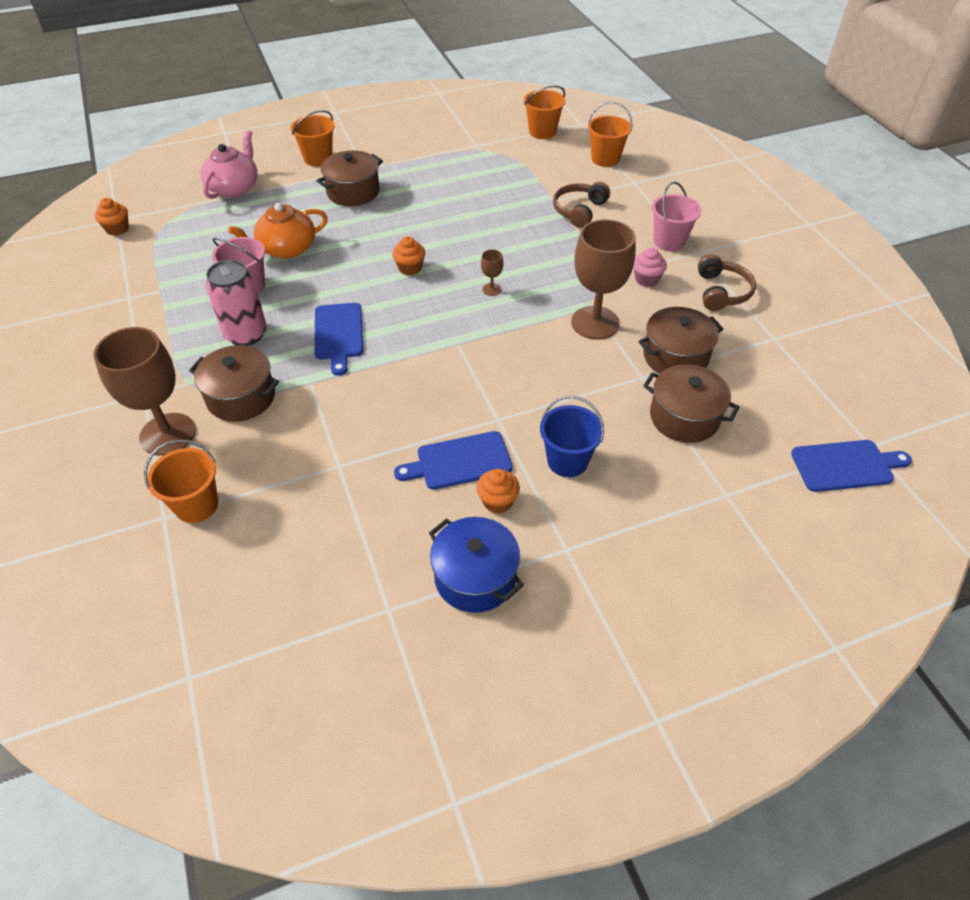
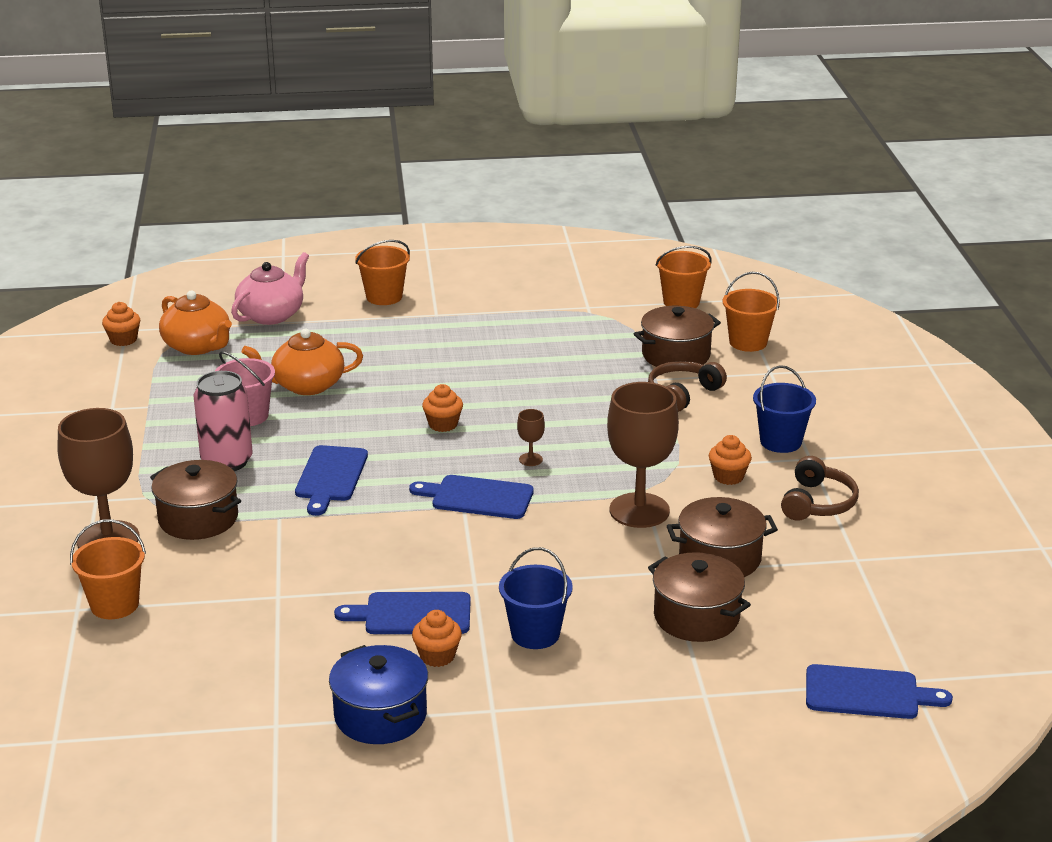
camera: 15 degrees right, 20 degrees down
(183, 226) = (198, 346): none -> orange teapot
(353, 192) = (411, 337): brown pot -> brown pot (675, 355)
(465, 333) = (478, 497): none -> blue cutting board
(646, 279) = (728, 477): pink cupcake -> orange cupcake
(669, 241) = (780, 442): pink bucket -> blue bucket

